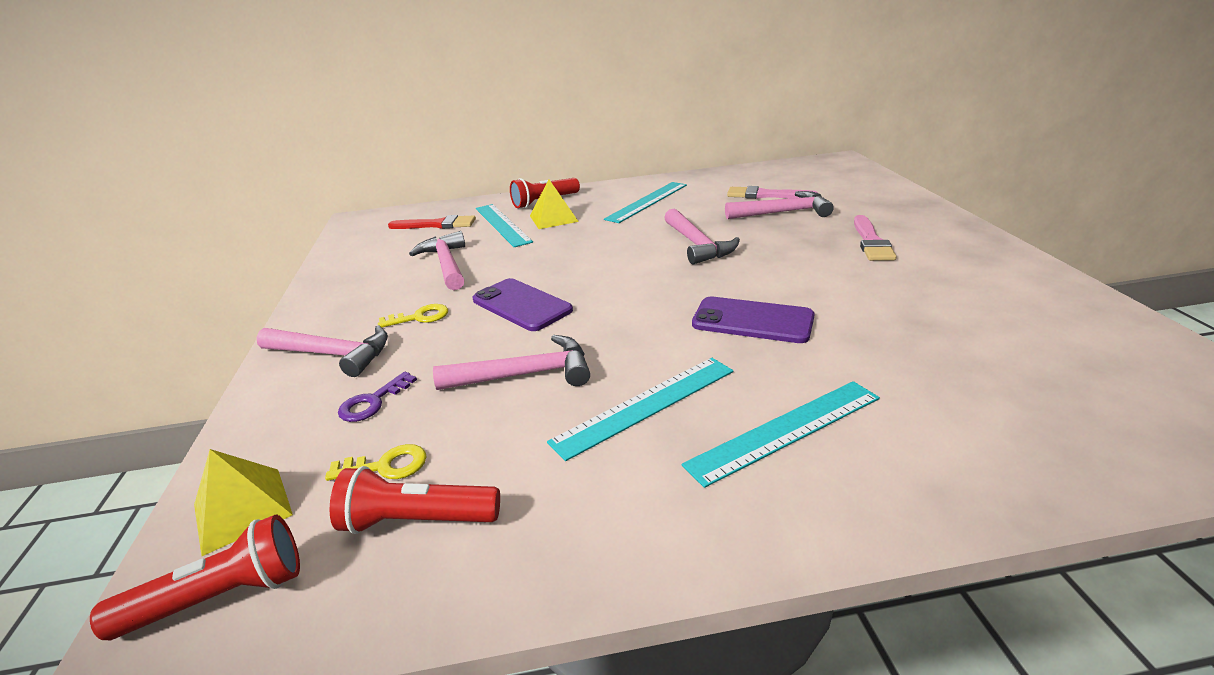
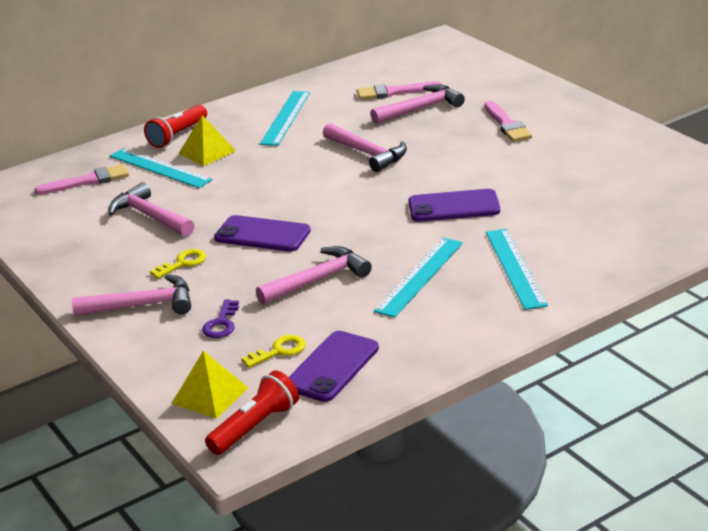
camera: 25 degrees left, 0 degrees up
(417, 520) = (332, 367): red flashlight -> purple phone
(437, 225) = (88, 181): red brush -> pink brush
(785, 430) = (515, 268): turquoise ruler -> turquoise ruler turned 45 degrees counterclockwise

